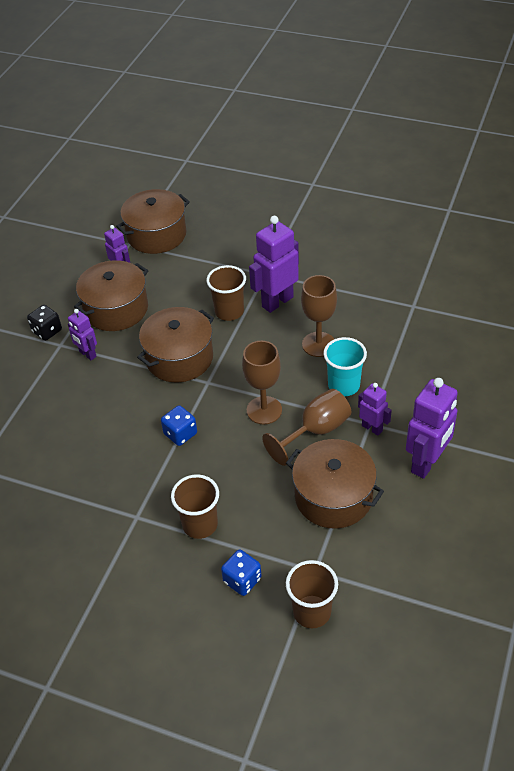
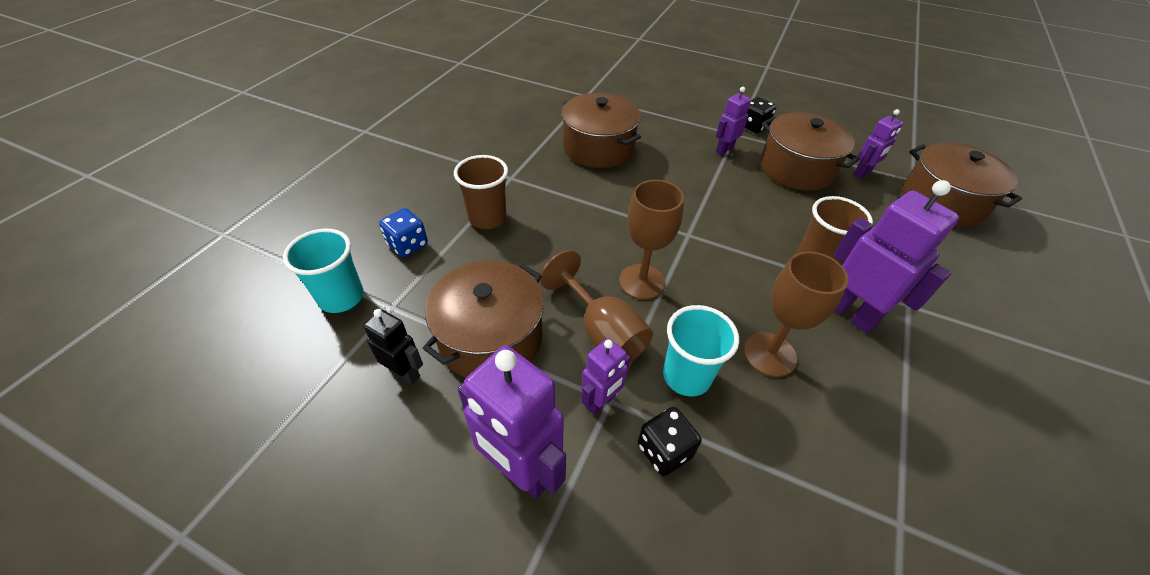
camera: 90 degrees right, 0 degrees up
(179, 358) = (726, 213): brown pot -> brown pot (598, 148)
(180, 434) = (611, 209): blue dice -> none
(312, 612) = (341, 297): brown cup -> turquoise cup
(374, 542) = (405, 373): none -> black robot
(397, 396) = (664, 450): none -> black dice

